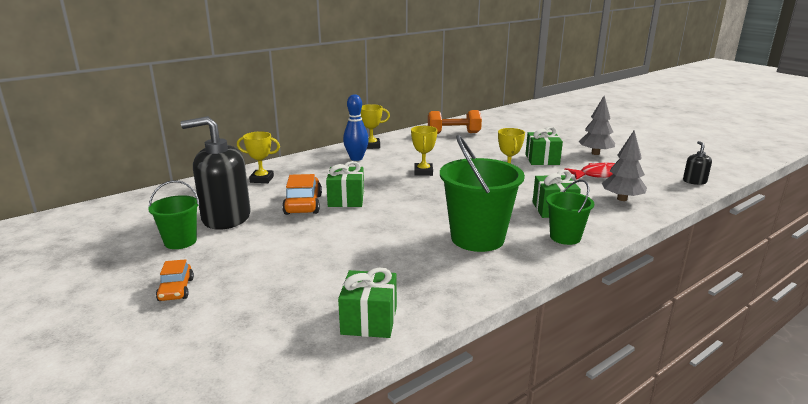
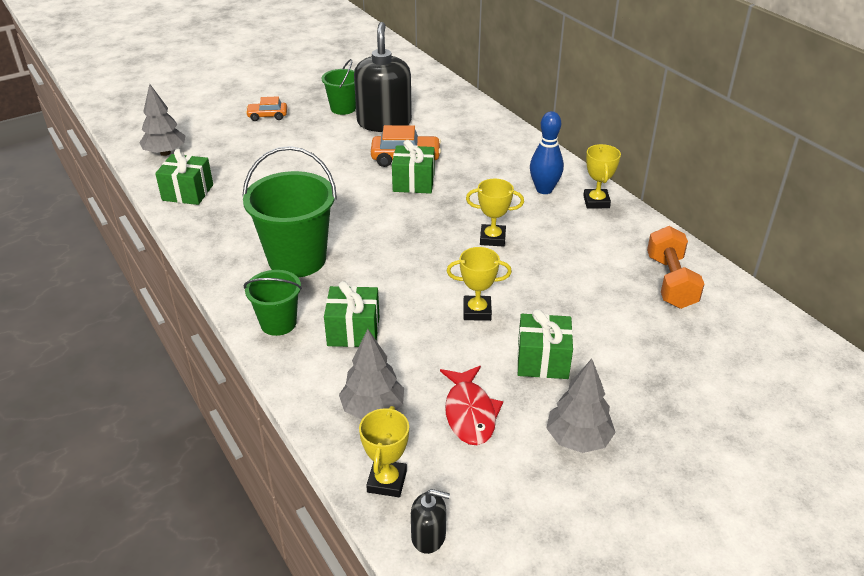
camera: 95 degrees right, 15 degrees up
(259, 362) = (165, 153): none -> grey tree
(262, 179) = (476, 132): yellow trophy -> yellow trophy (387, 481)

